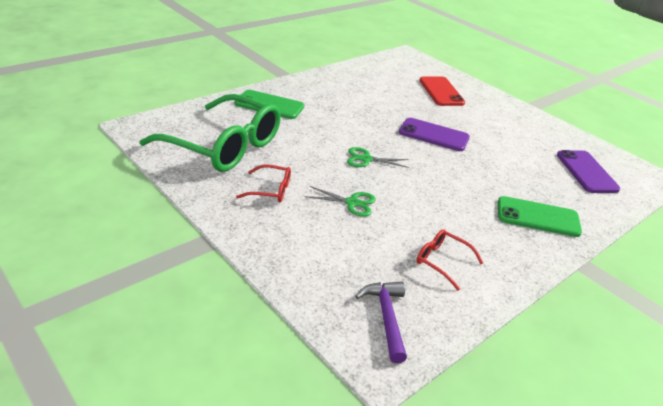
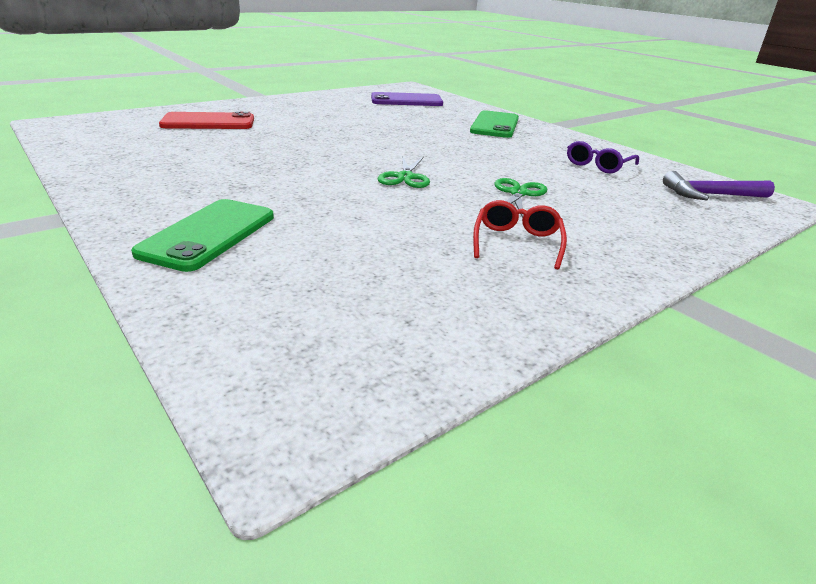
camera: 85 degrees left, 5 degrees down
(225, 146) = (385, 281): green glasses -> none
(433, 135) = (335, 139): purple phone -> none
(441, 261) = (597, 165): red glasses -> purple glasses

